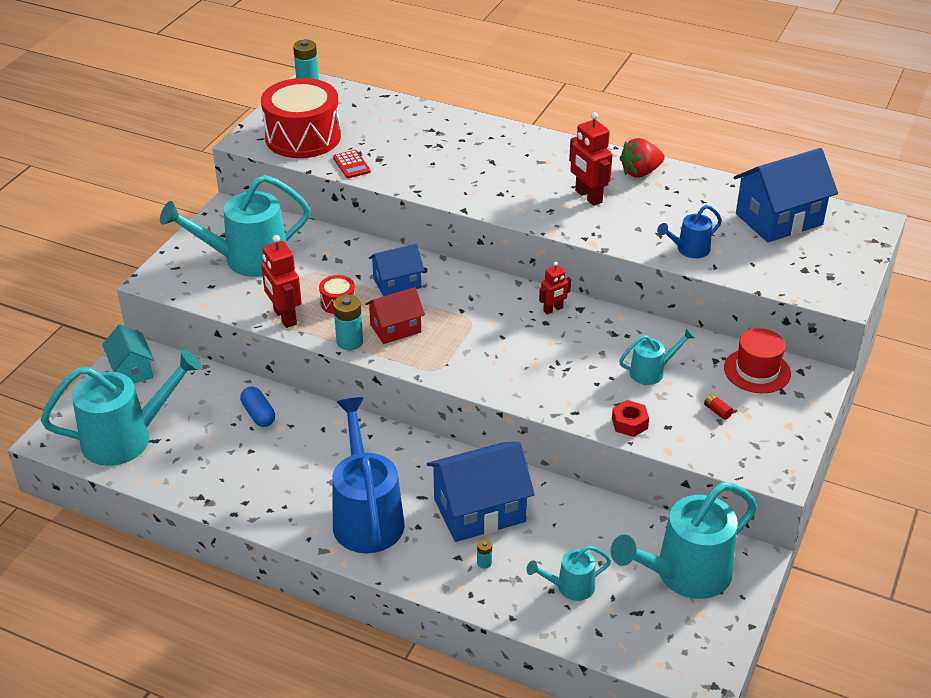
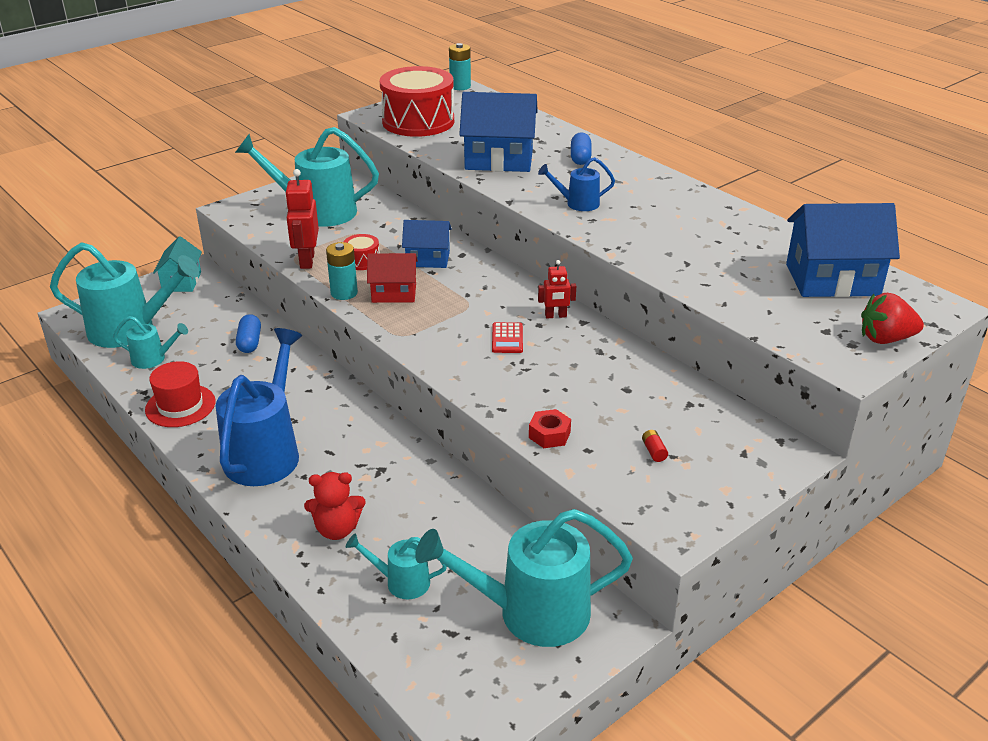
camera: 25 degrees right, 5 degrees down
(351, 165) = (440, 148): red calculator -> red calculator (507, 338)
(479, 510) = (372, 481): blue house -> blue house (499, 159)
(484, 563) = (337, 529): turquoise battery -> red teddy bear
(489, 143) = (580, 158): none -> blue capsule
(588, 197) = (640, 217): red robot -> none
(640, 172) = (711, 209): red strawberry -> red strawberry (885, 339)
(652, 371) = (612, 395): turquoise watering can -> turquoise watering can (153, 359)
(689, 250) = (708, 283): blue watering can -> blue watering can (577, 204)
(757, 371) = (729, 426): red hat -> red hat (180, 406)

